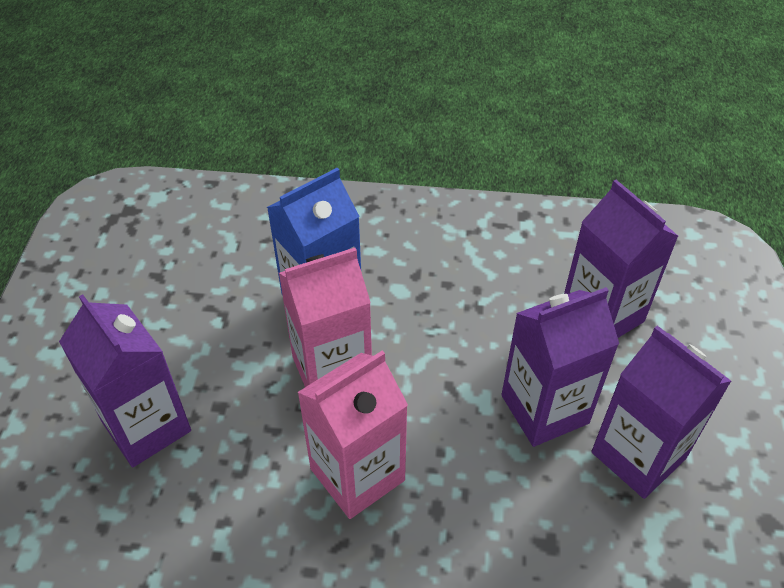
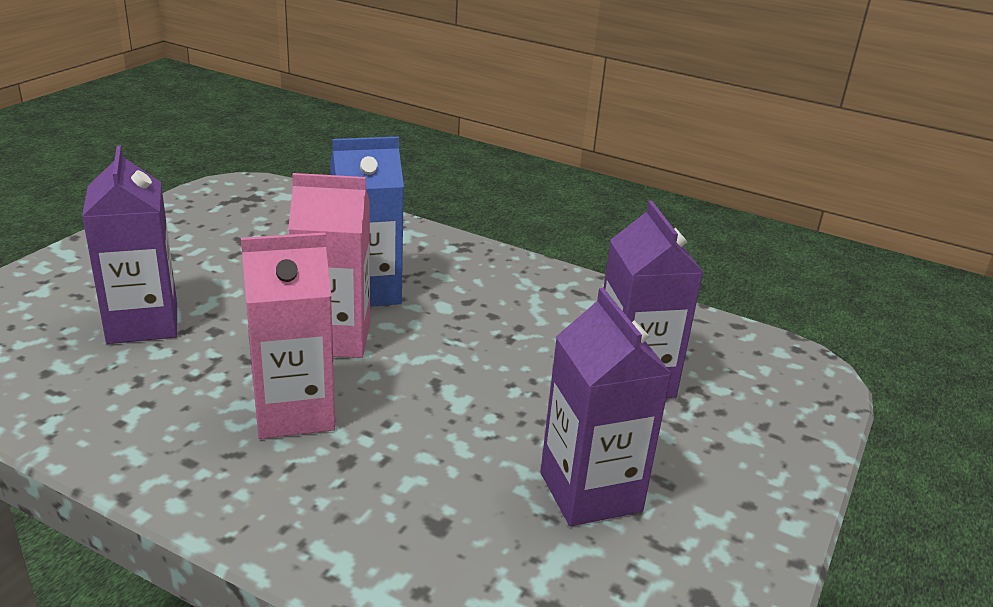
camera: 20 degrees right, 20 degrees down
(544, 409) = (517, 426): purple carton -> none

